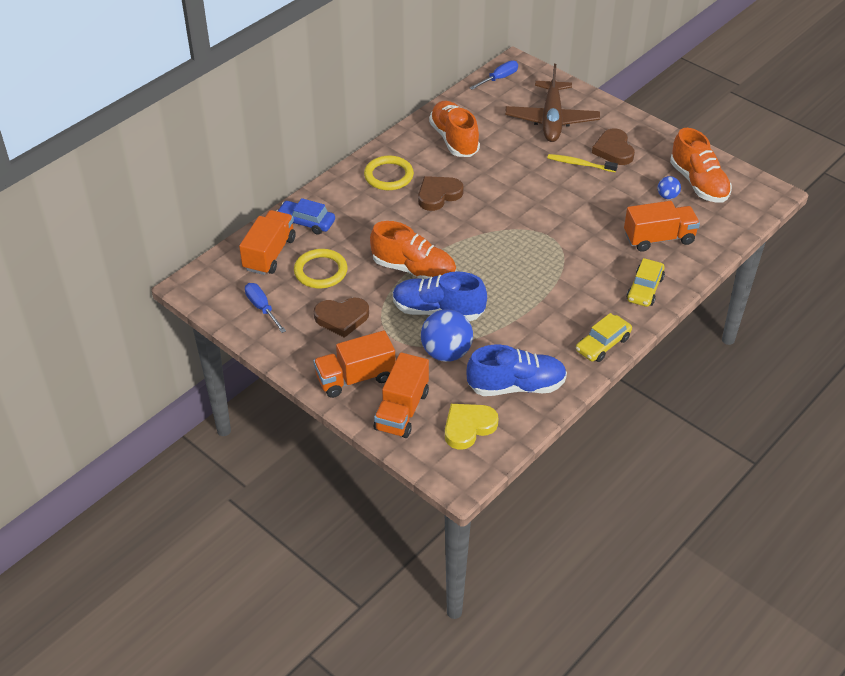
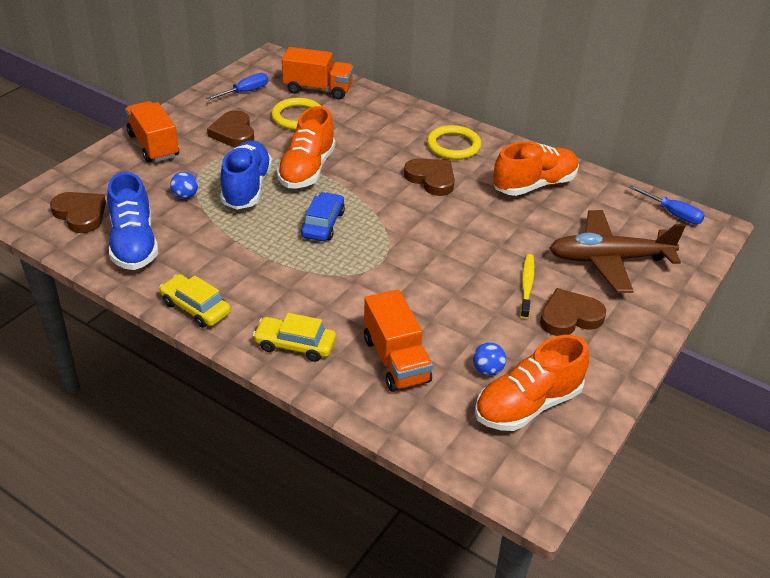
camera: 80 degrees right, 5 degrees down
(306, 222) = (367, 104): blue car -> blue car (323, 224)
(402, 410) = (108, 174): orange truck -> none
(446, 353) = (185, 196): blue ball -> blue ball, size x0.50
(468, 427) = (80, 214): yellow heart -> brown heart

